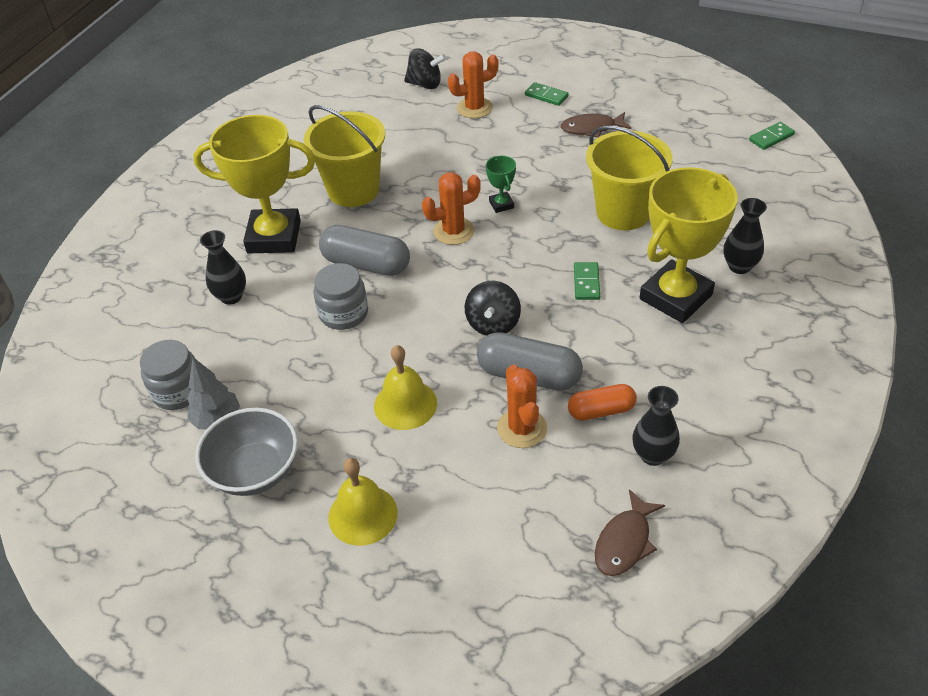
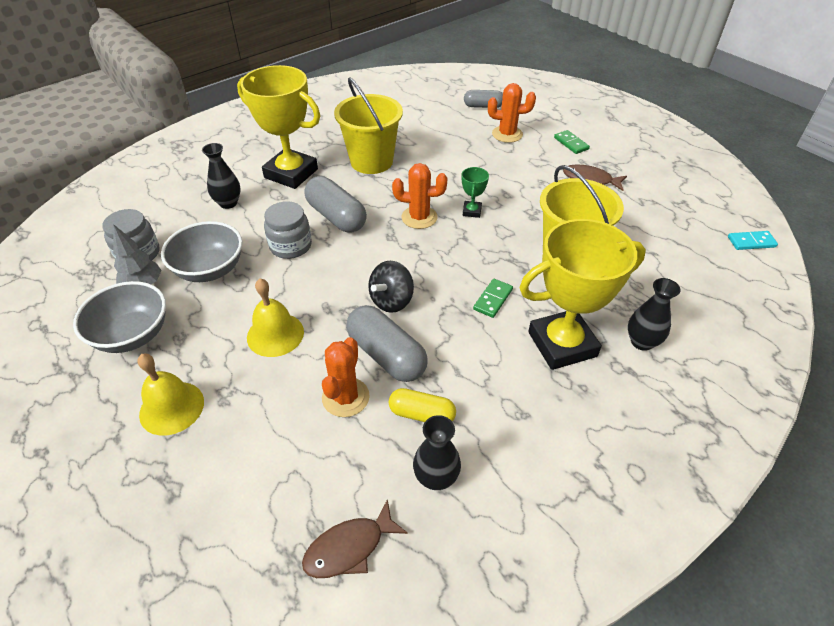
camera: 25 degrees right, 0 degrees up
(277, 373) = (210, 269): none -> grey bowl
(425, 84) = (483, 106): black spinning top -> grey capsule
(601, 411) = (422, 414): orange capsule -> yellow capsule
(771, 138) = (751, 242): green domino -> turquoise domino

